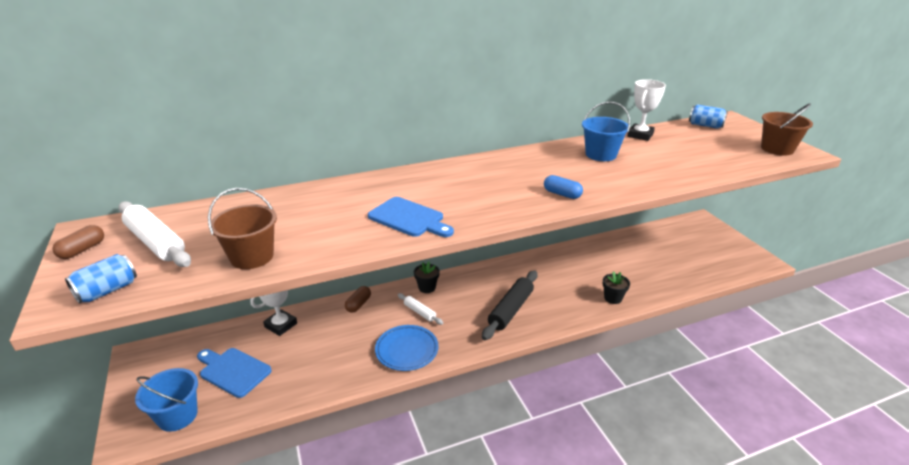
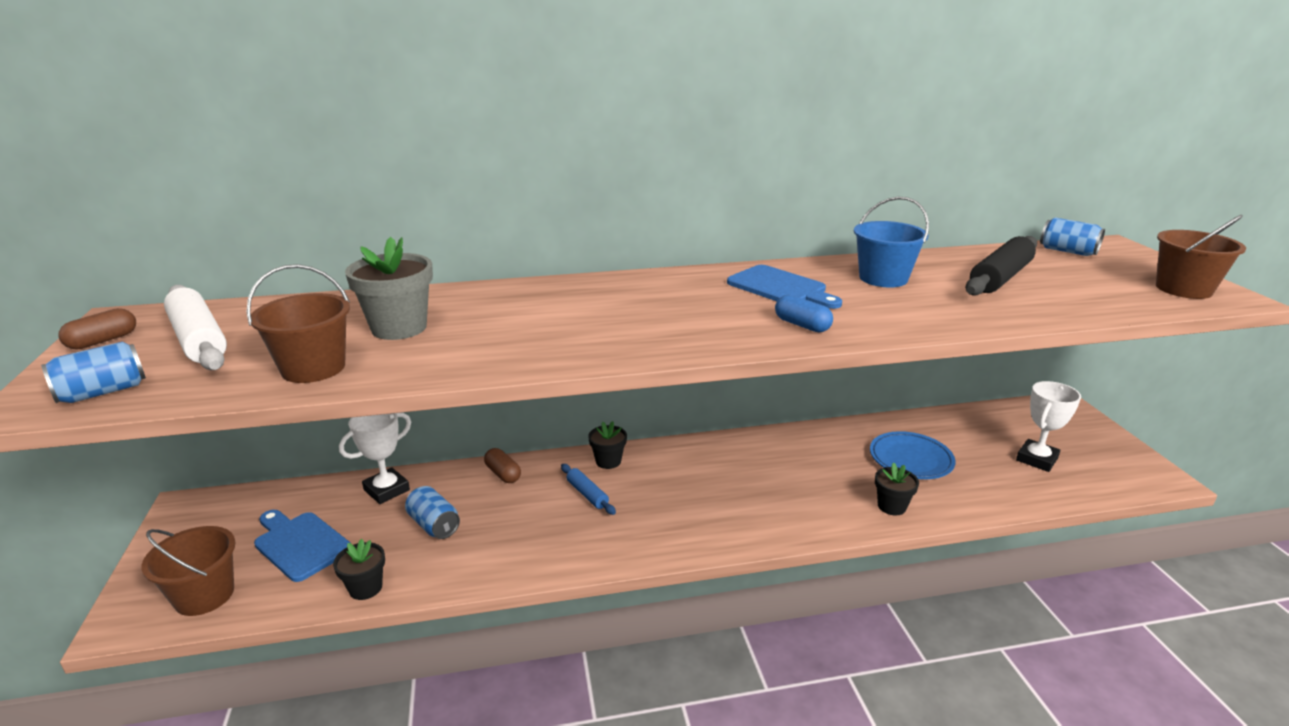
camera: 10 degrees right, 5 degrees down
(177, 416) = (204, 595): blue bucket -> brown bucket
(290, 395) = (365, 588): none -> black flower pot
(297, 220) = (399, 328): none -> grey flower pot
(323, 346) = (434, 525): none -> blue can
(358, 304) = (503, 474): brown capsule -> brown capsule turned 75 degrees counterclockwise
(407, 350) = (552, 545): blue plate -> blue plate (910, 459)
(409, 218) = (557, 338): blue cutting board -> blue cutting board (780, 287)
(420, 312) = (587, 494): white rolling pin -> blue rolling pin
(511, 310) = (725, 506): black rolling pin -> black rolling pin (1000, 278)
(640, 135) = (955, 257): white trophy -> white trophy (1036, 459)

